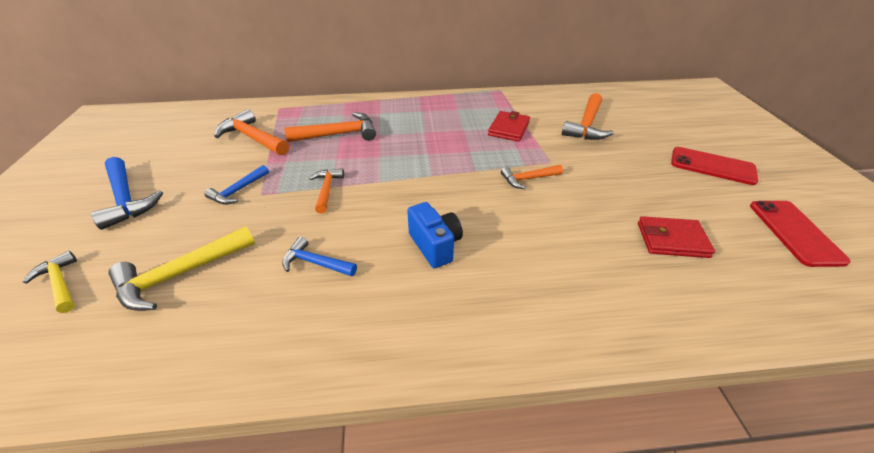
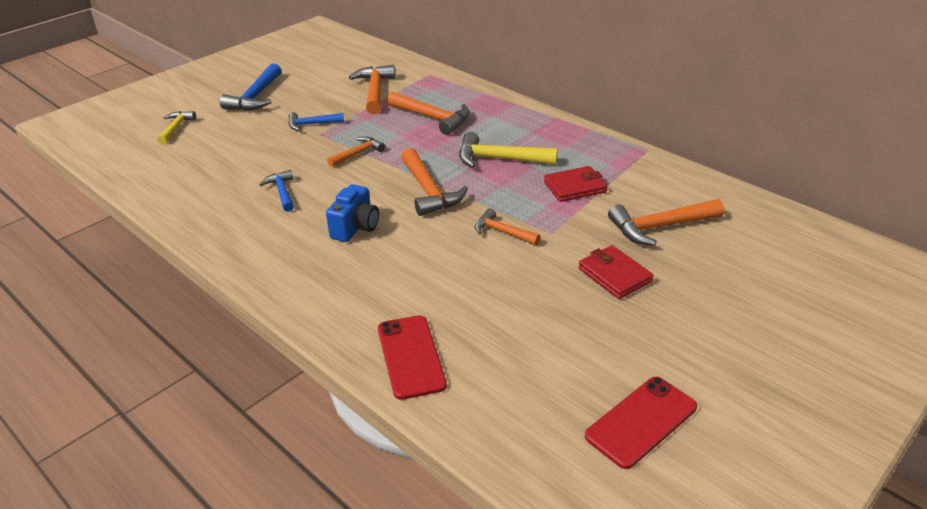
camera: 50 degrees right, 5 degrees down
(180, 275) = (220, 156): yellow hammer -> yellow hammer (499, 159)
(433, 183) = (429, 191): none -> orange hammer
(672, 240) = (516, 341): red wallet -> red wallet (614, 275)
(712, 166) = (704, 335): red phone -> red phone (411, 356)

